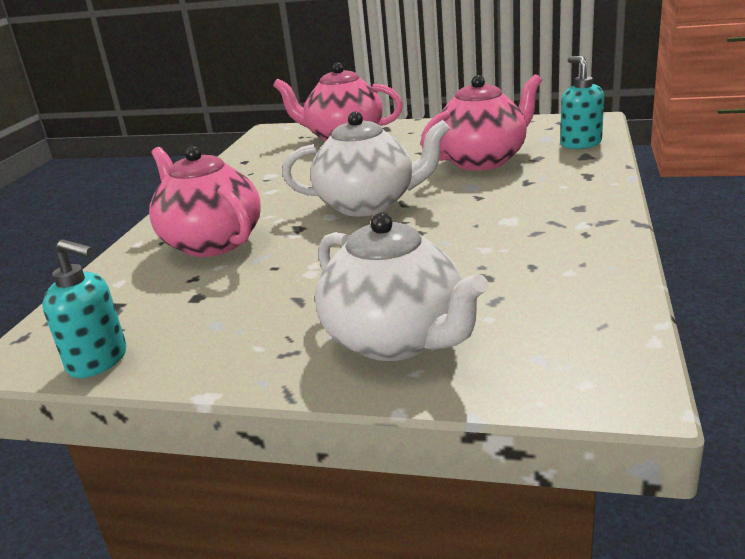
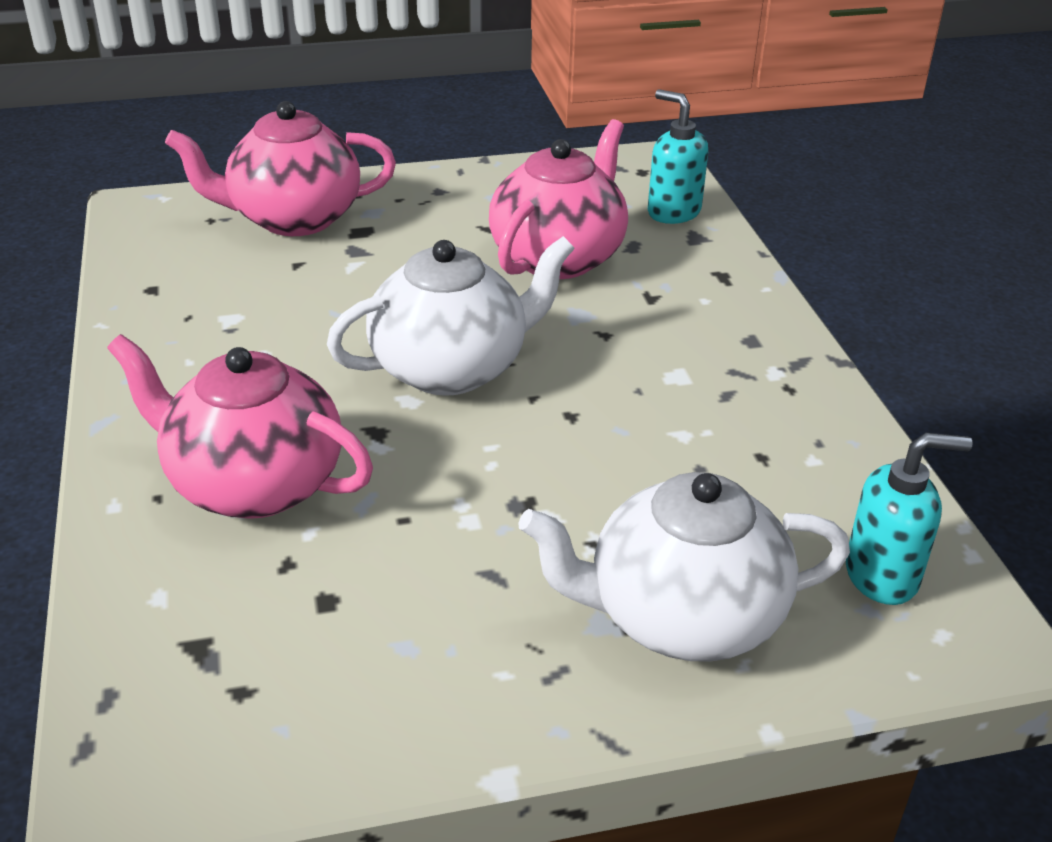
camera: 30 degrees left, 10 degrees up
(98, 361) = (273, 759): turquoise soap dispenser -> turquoise soap dispenser (882, 575)
(396, 339) = (682, 617): white teapot -> white teapot turned 150 degrees clockwise

